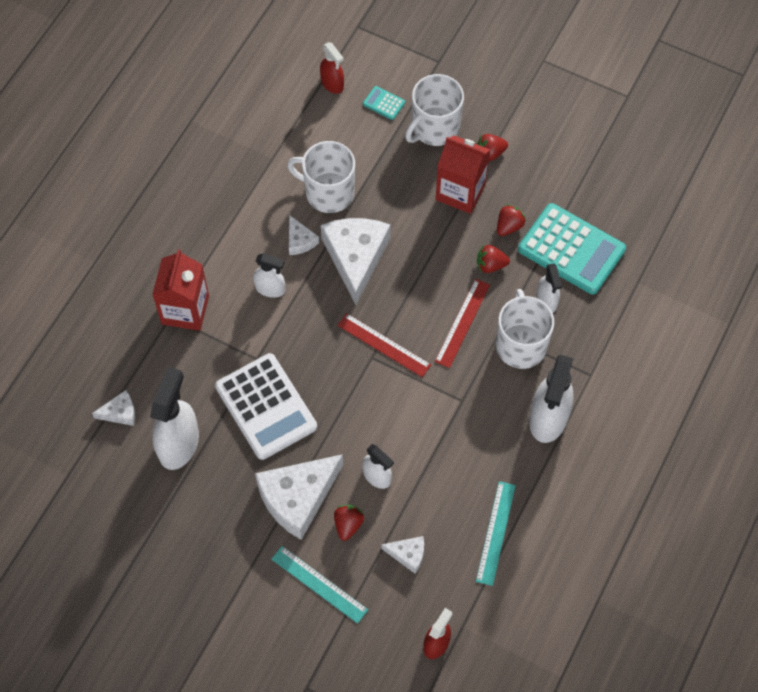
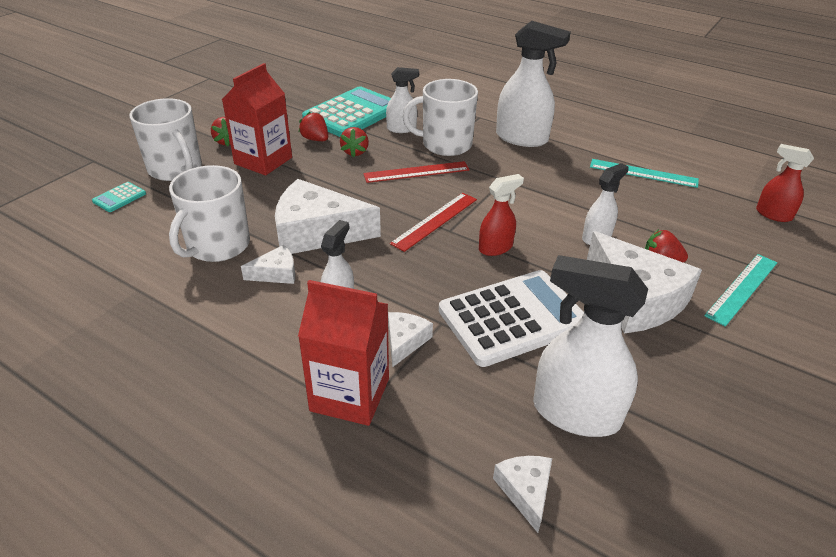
camera: 85 degrees left, 25 degrees down
(332, 83) = (61, 232): red spray bottle -> red spray bottle (496, 248)
(408, 554) = (683, 224): white cheese -> white cheese (405, 341)
(462, 323) = (416, 172): red ruler -> red ruler turned 45 degrees counterclockwise

